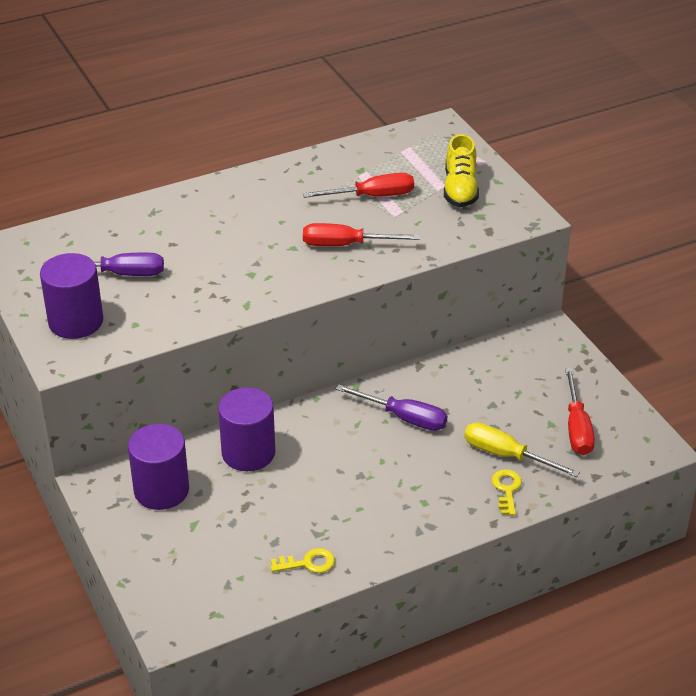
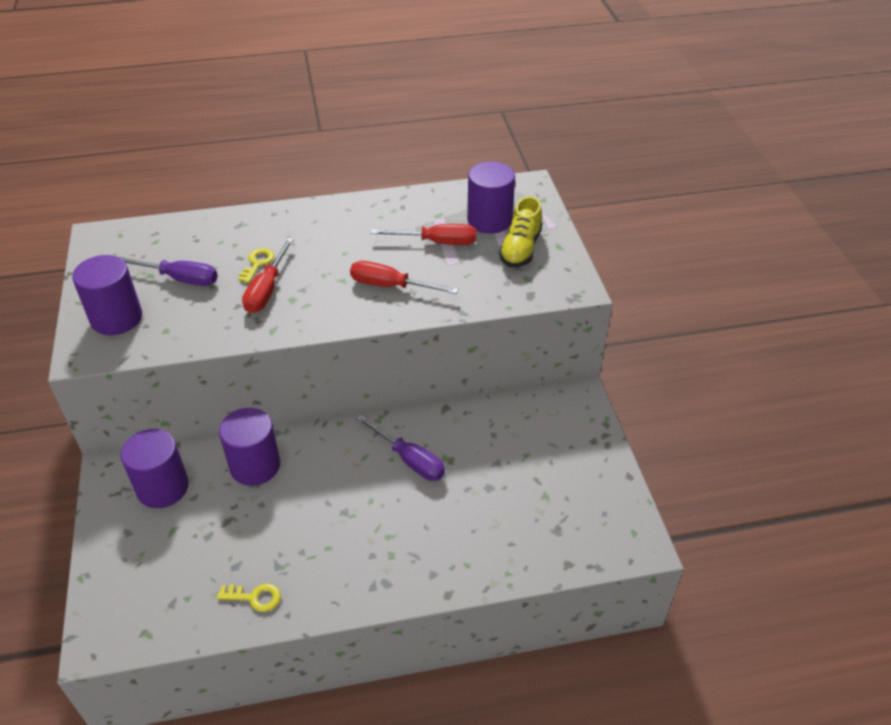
camera: 15 degrees right, 5 degrees up
(416, 167) = (489, 220): none -> purple cylinder
(506, 455) = (489, 521): yellow screwdriver -> none
(506, 489) = (475, 559): yellow key -> yellow key (257, 263)
(577, 428) = (569, 506): red screwdriver -> red screwdriver (267, 289)

